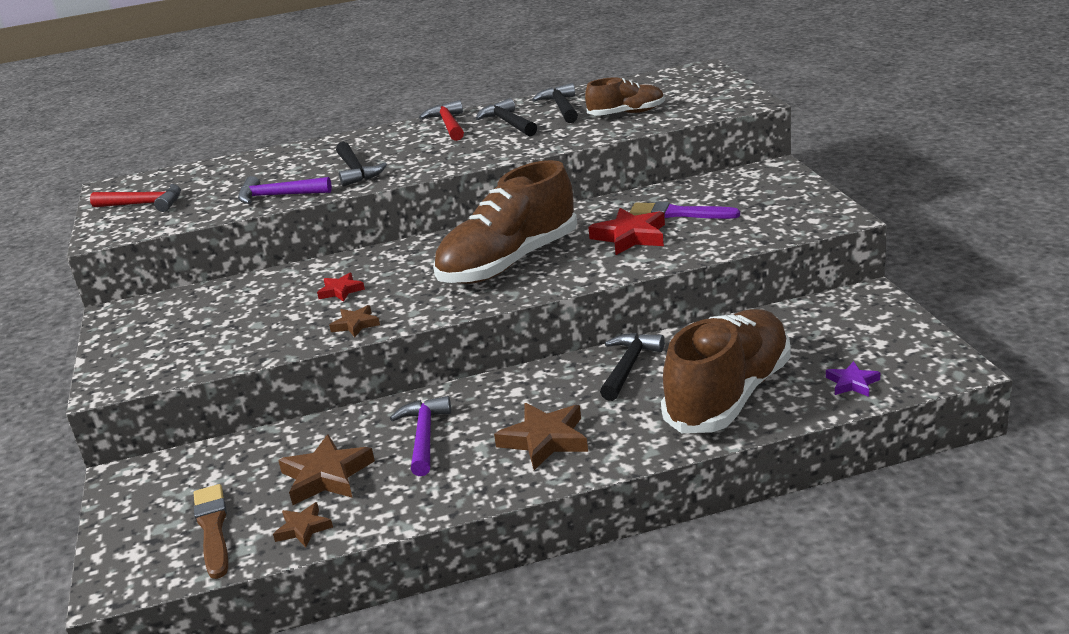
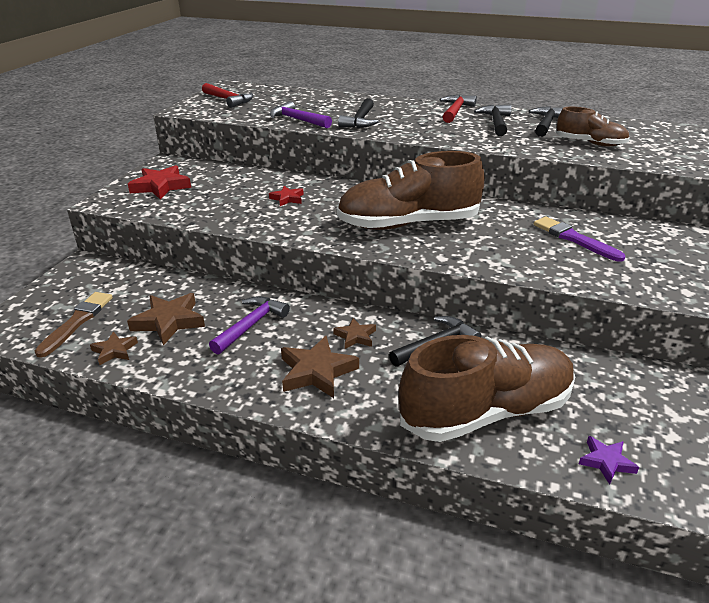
camera: 30 degrees right, 5 degrees up
(355, 324) = (266, 224): brown star -> brown star (355, 336)
(630, 237) = (515, 241): red star -> red star (160, 186)

